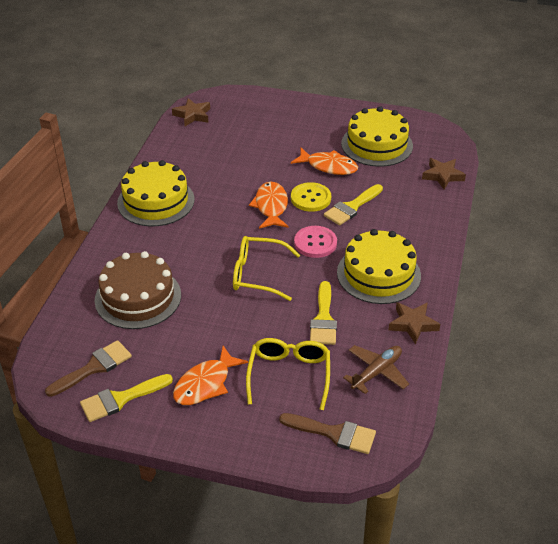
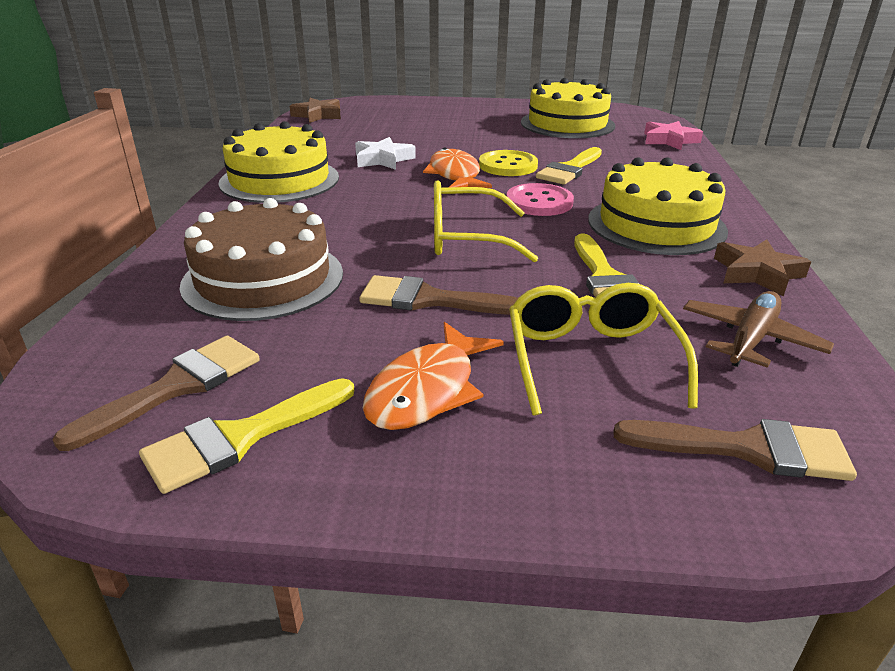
camera: 10 degrees left, 10 degrees down
(222, 324) = (430, 300): none -> brown brush
(227, 182) = (383, 159): none -> white star
(328, 166) = (516, 141): orange fish -> none
(442, 176) = (669, 140): brown star -> pink star

